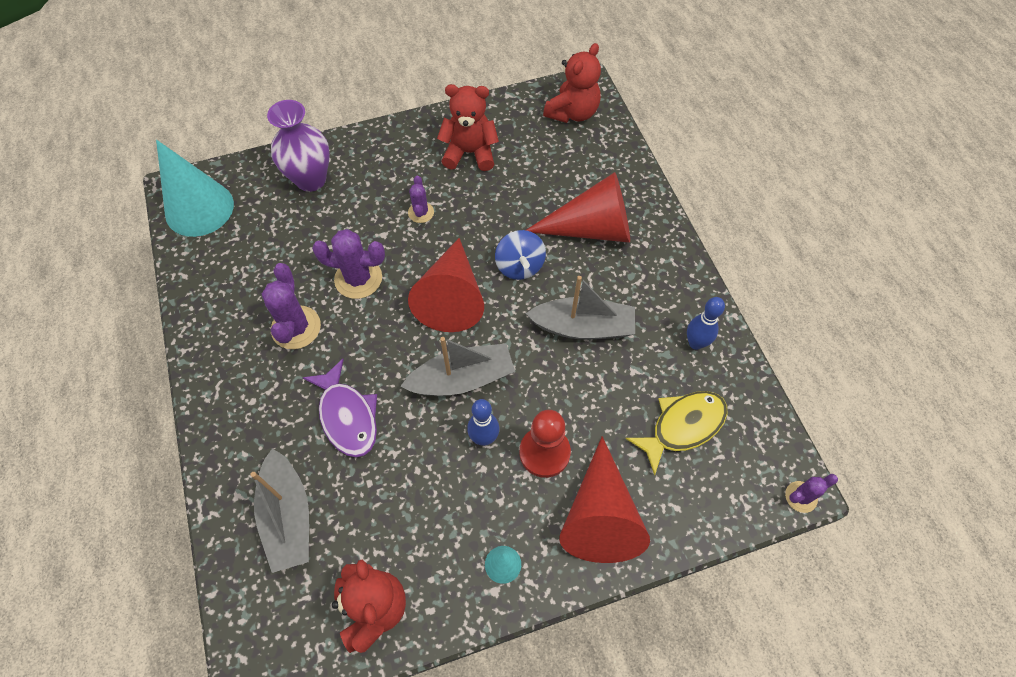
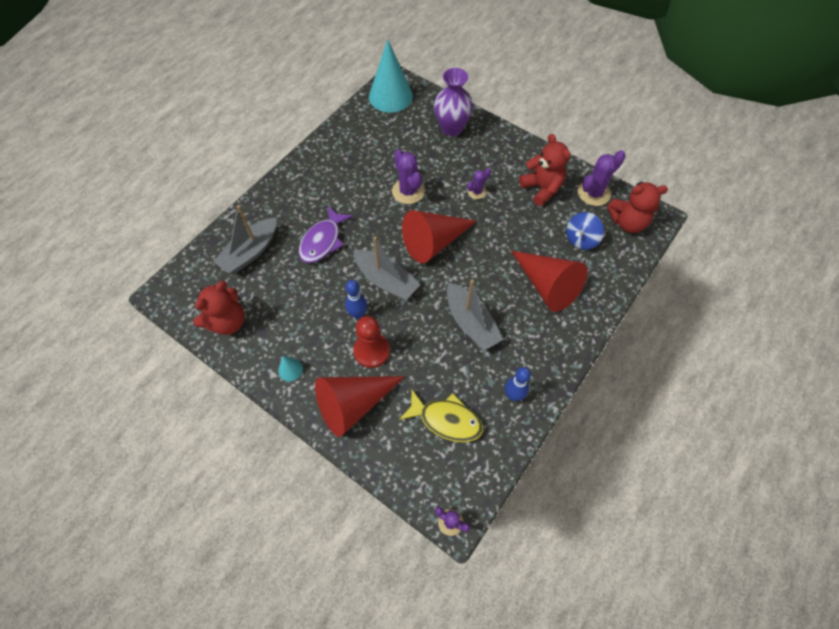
camera: 55 degrees right, 0 degrees up
(296, 327) = (356, 184): purple cactus -> purple cactus (593, 193)
(519, 266) = (484, 263): blue spinning top -> blue spinning top (581, 239)

